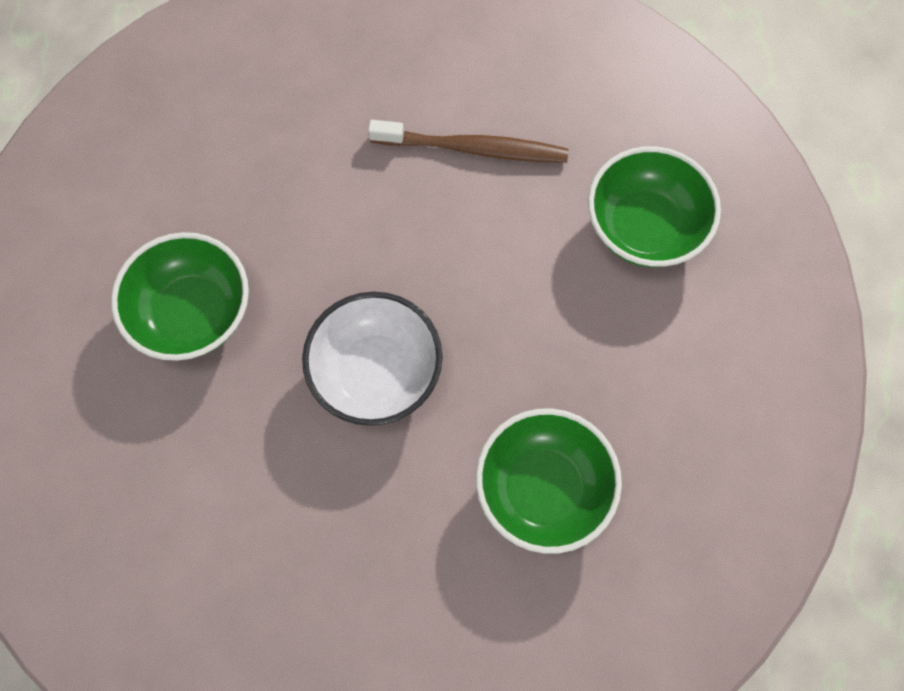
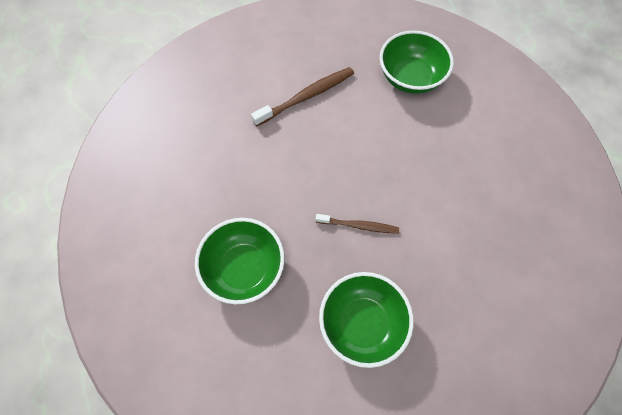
camera: 40 degrees left, 5 degrees down
(376, 372) = (359, 226): white bowl -> brown toothbrush
(543, 488) = (479, 217): green bowl -> green bowl (362, 323)

